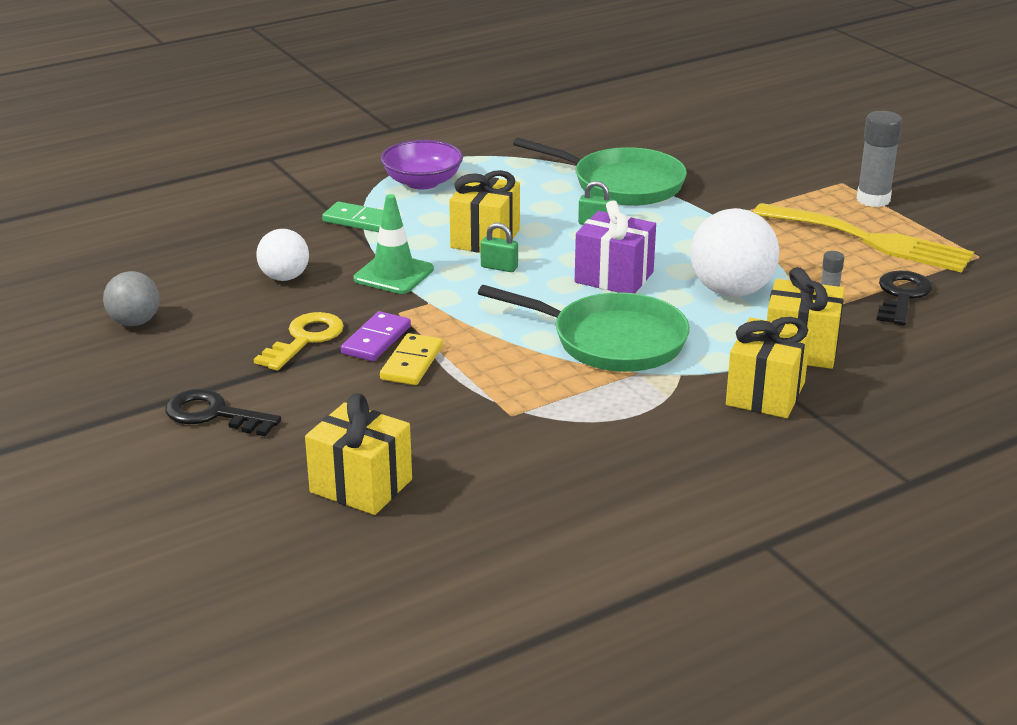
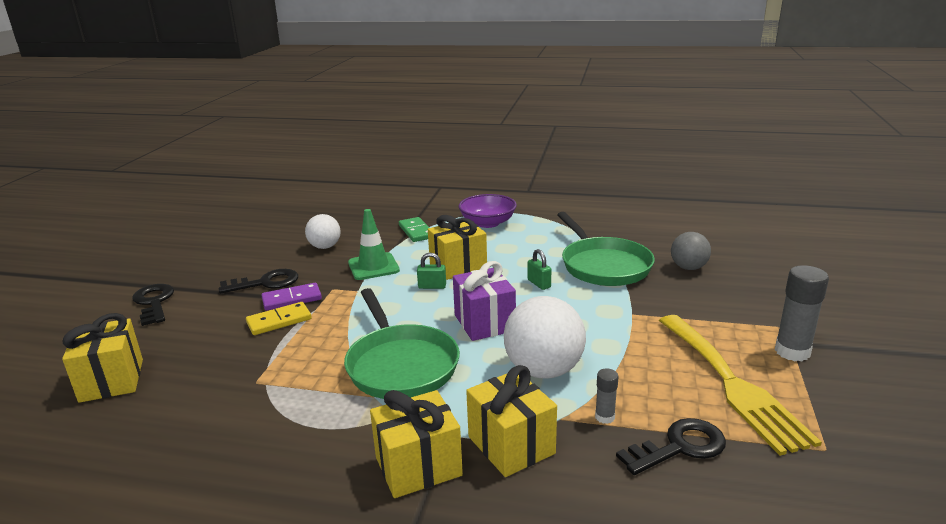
camera: 45 degrees right, 5 degrees down
(134, 322) = (227, 242): grey ball -> grey ball (688, 267)
(305, 339) = (266, 283): yellow key -> black key
(499, 267) = (432, 286): green padlock -> green padlock turned 60 degrees counterclockwise

